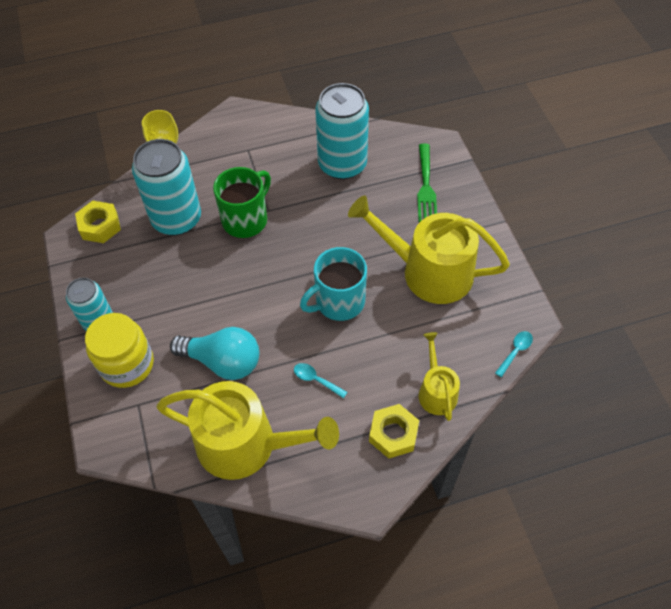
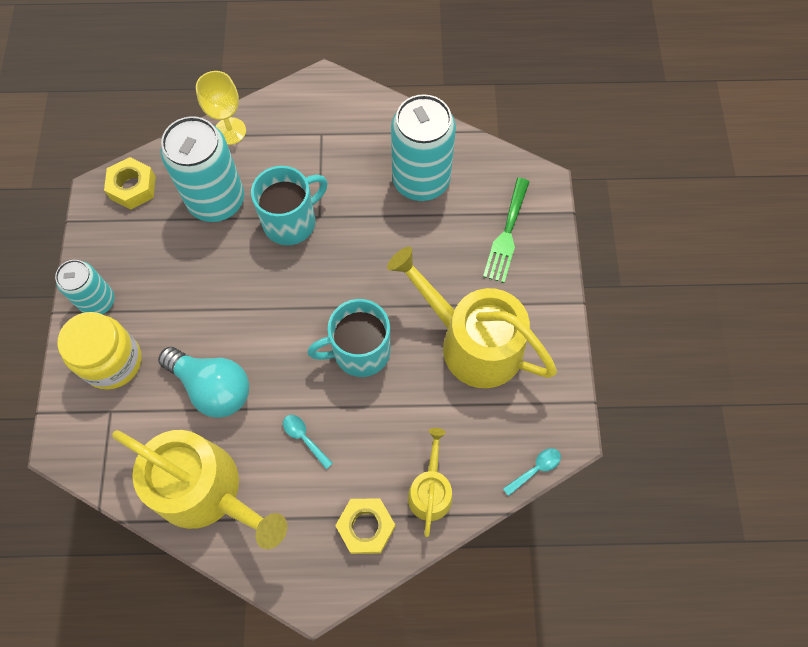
camera: 15 degrees right, 10 degrees up
(246, 219) = (291, 222): green mug -> turquoise mug

